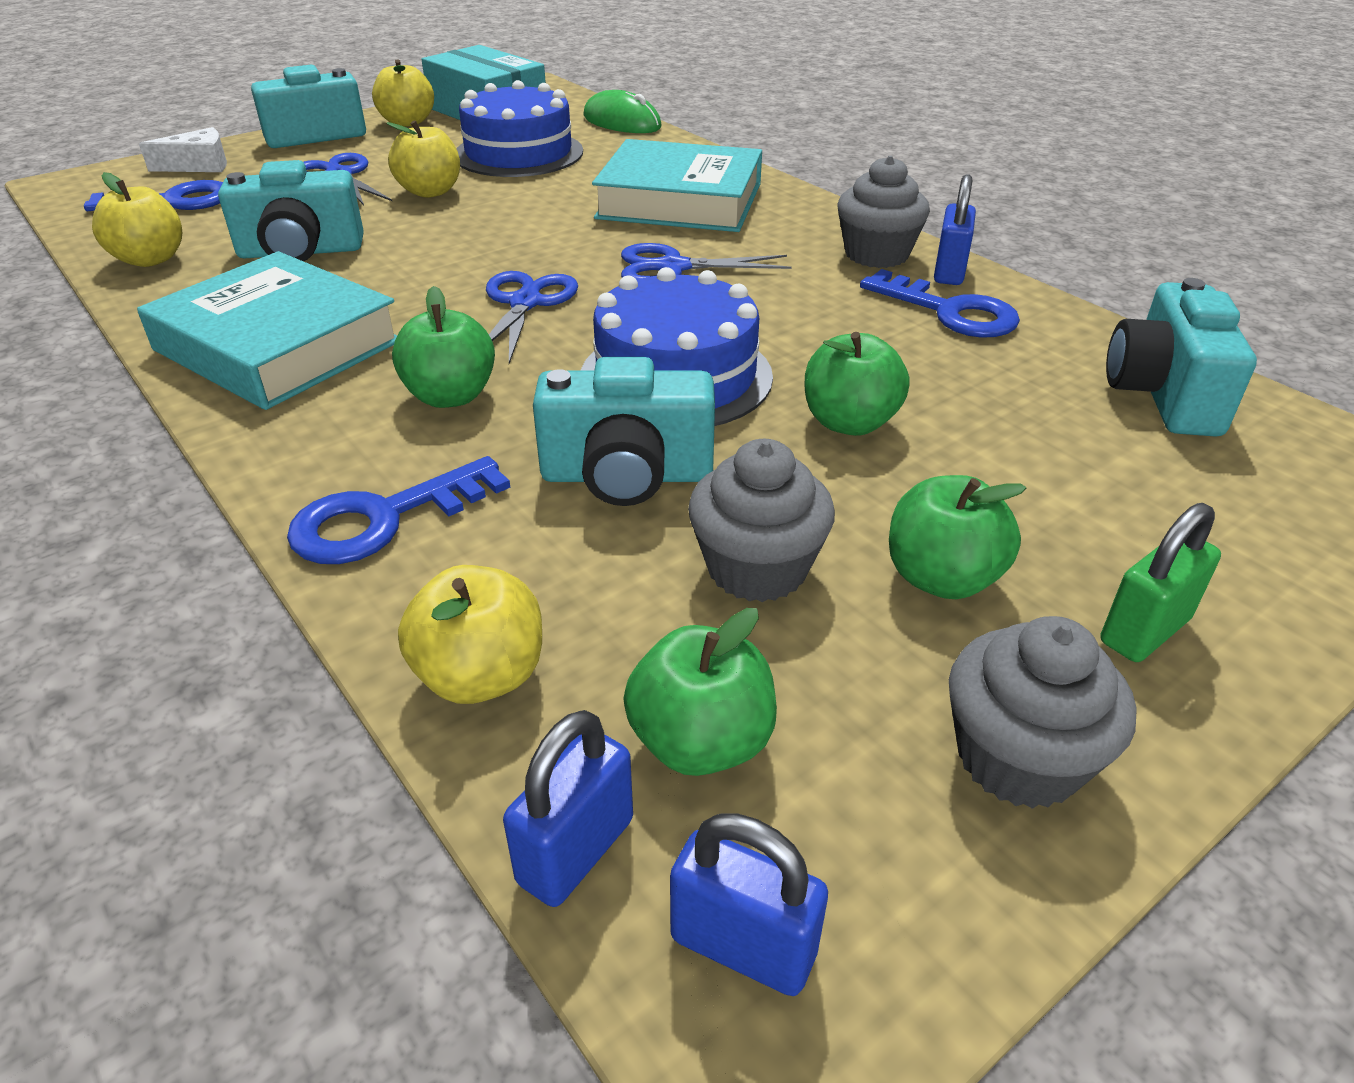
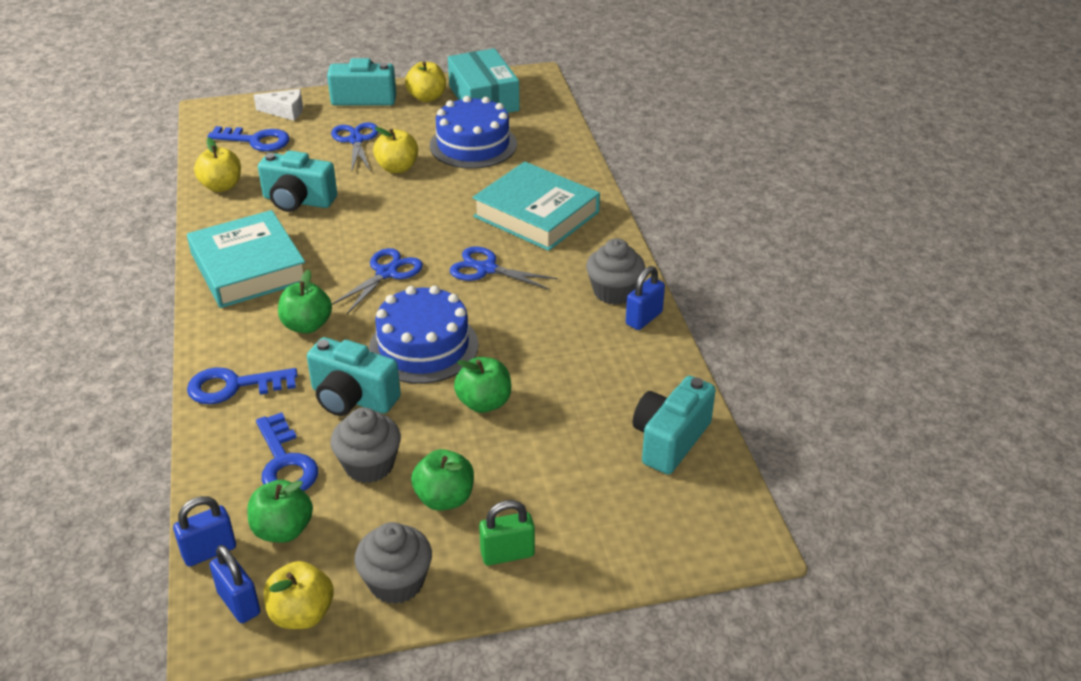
camera: 25 degrees right, 0 degrees up
(481, 676) = (223, 473): yellow apple -> yellow apple (302, 614)
(622, 122) = (561, 129): green mouse -> none
(950, 312) = (612, 348): blue key -> blue key (285, 463)

